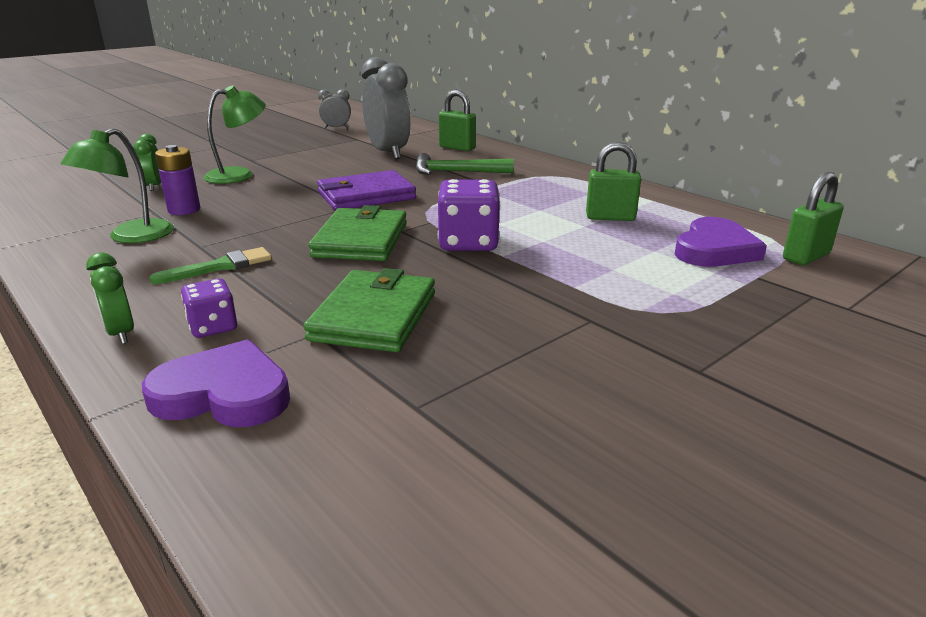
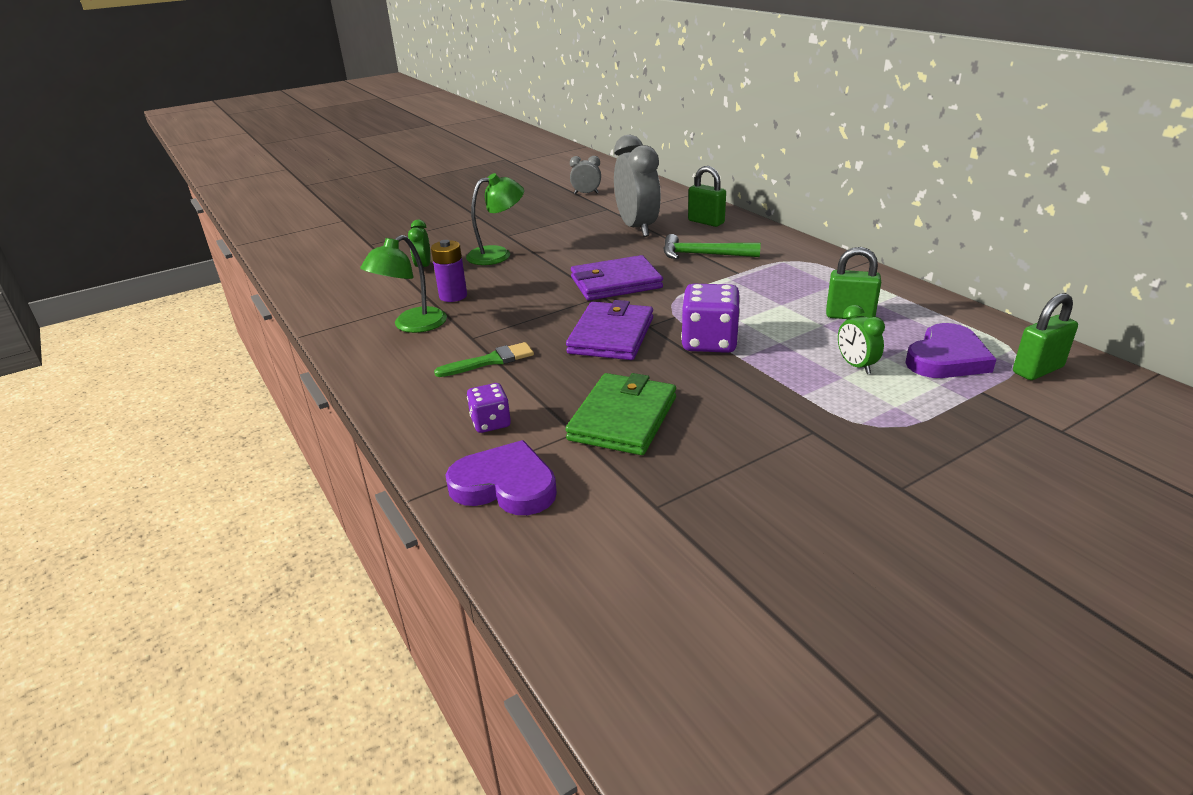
camera: 10 degrees right, 5 degrees up
(121, 333) = (419, 425): green clock -> green clock (856, 366)
(361, 240) = (611, 335): green wallet -> purple wallet

